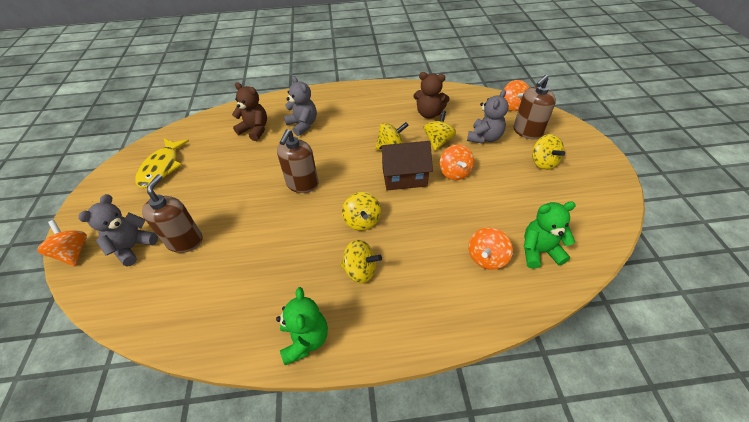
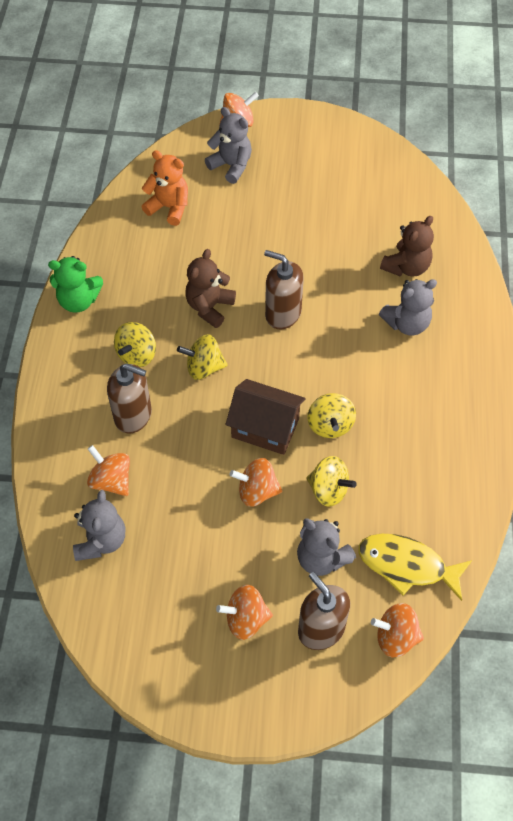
camera: 100 degrees right, 10 degrees up
(162, 168) = (350, 175): yellow fish -> yellow fish (407, 565)
(181, 286) = (169, 207): none -> orange teddy bear
(185, 241) = (226, 206): brown soap dispenser -> brown soap dispenser (133, 415)
(404, 177) = (265, 428): brown house -> brown house turned 75 degrees counterclockwise
(429, 113) = (400, 497): brown teddy bear -> brown teddy bear (209, 307)
(539, 251) = (101, 540): green teddy bear -> grey teddy bear
(543, 162) = (246, 619): yellow spinning top -> orange spinning top

